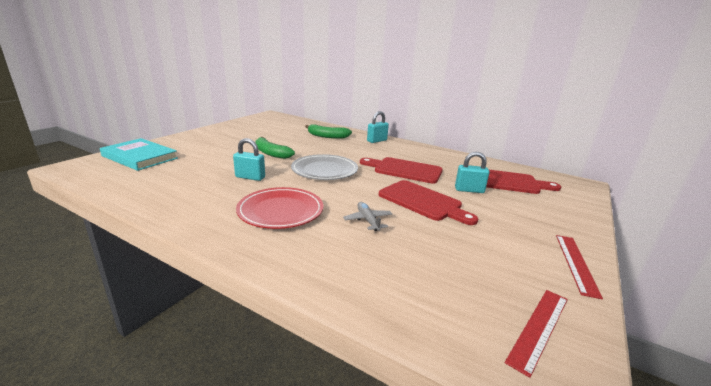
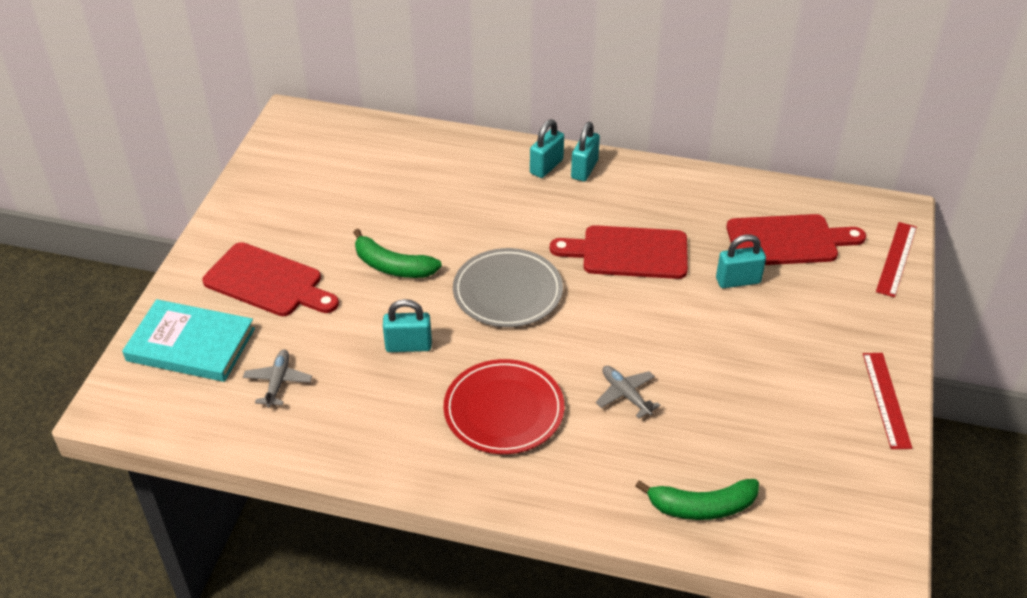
camera: 15 degrees left, 20 degrees up
(164, 176) = (278, 382): none -> grey plane
(327, 136) = (452, 176): green banana -> green banana (702, 507)
(396, 144) = (584, 169): none -> turquoise padlock
(423, 202) = (682, 330): red cutting board -> red cutting board (267, 282)
(539, 328) = (851, 506): red ruler -> red ruler (896, 259)

